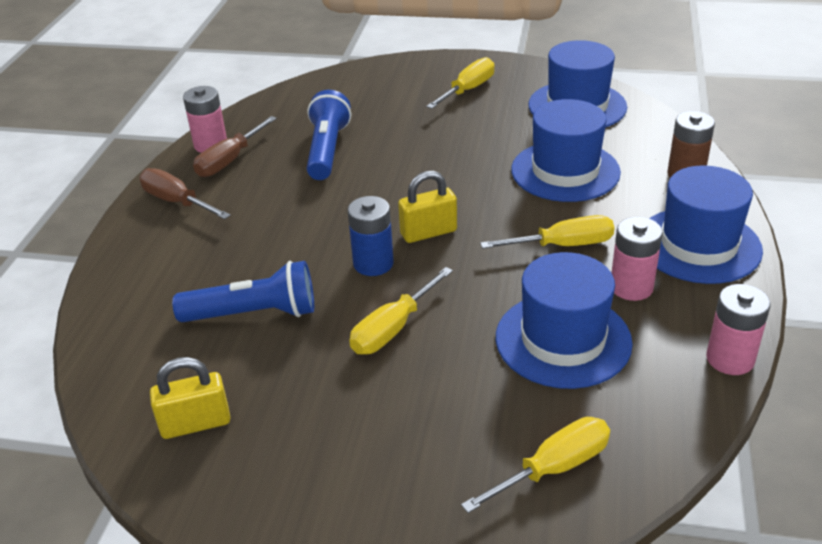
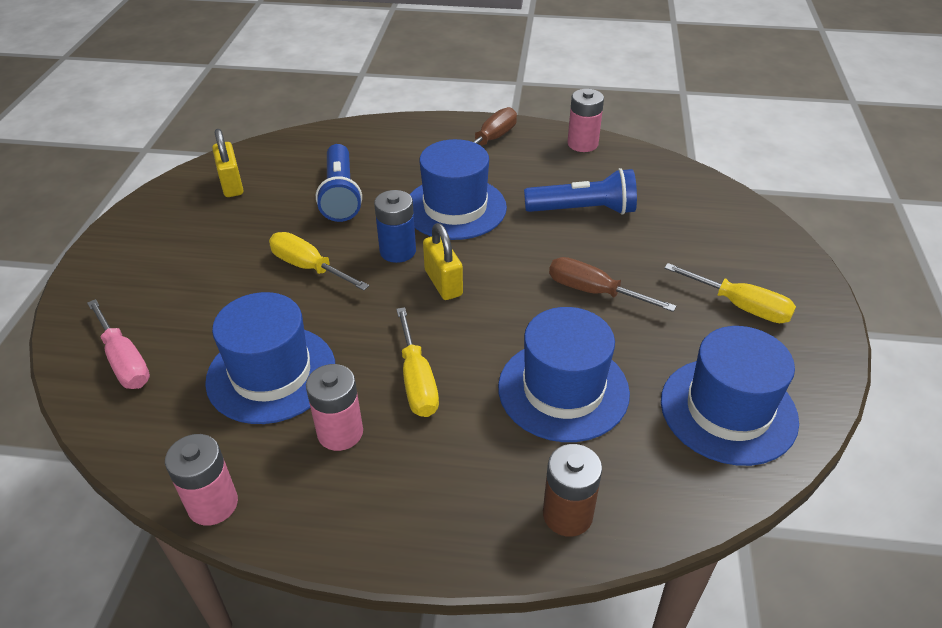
camera: 85 degrees right, 5 degrees up
(229, 160) = (557, 157): brown screwdriver -> brown screwdriver (594, 292)
(553, 468) = (124, 361): yellow screwdriver -> pink screwdriver
(698, 245) = (409, 506): blue hat -> blue hat (455, 208)

